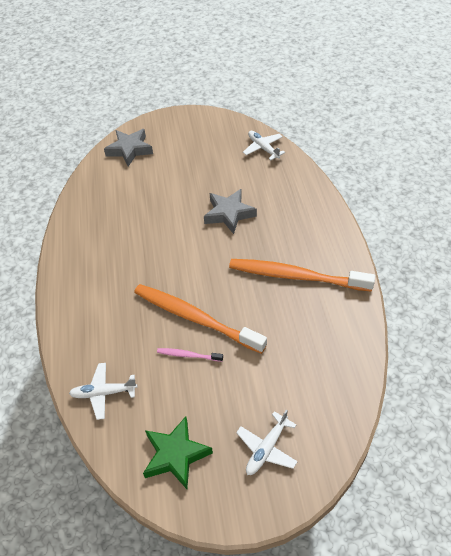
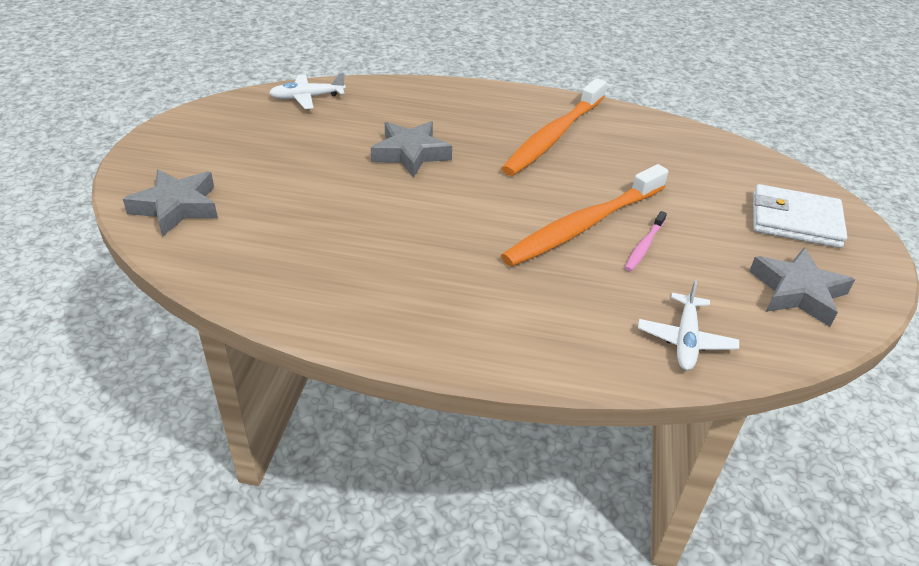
camera: 75 degrees left, 10 degrees down
(175, 455) = (797, 292): green star -> grey star
(266, 448) = (795, 221): white plane -> white wallet

